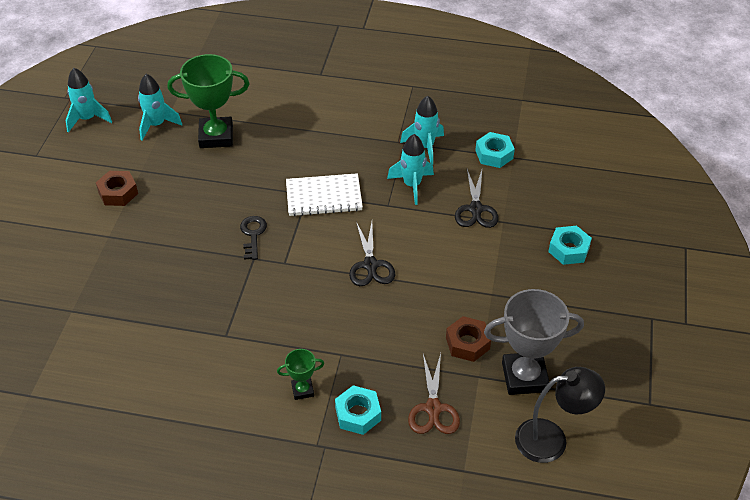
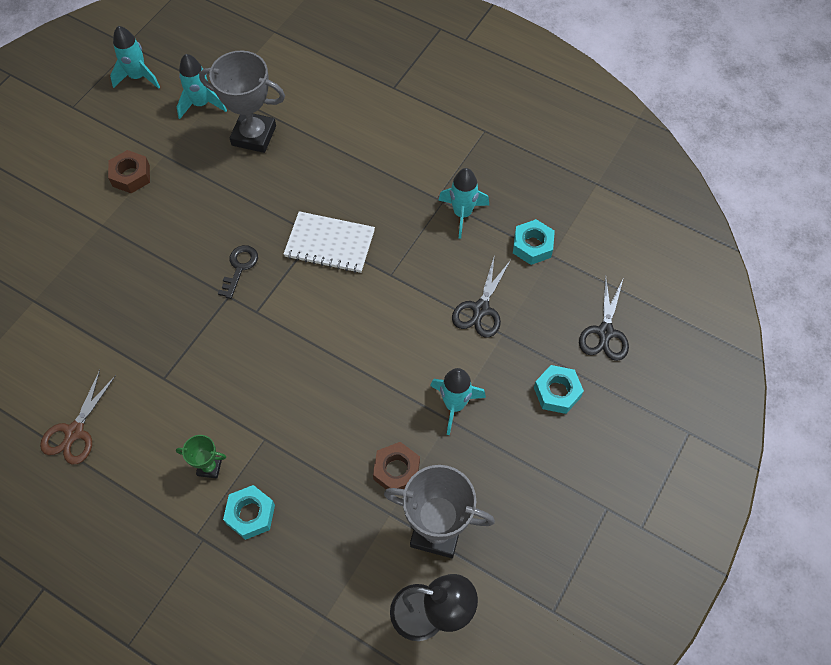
camera: 20 degrees right, 15 degrees up
(216, 136) = (254, 135): green trophy -> grey trophy
(370, 265) = (340, 343): black scissors -> black scissors (605, 332)
(412, 185) = (427, 258): turquoise rocket -> turquoise rocket (454, 405)
(433, 408) = (327, 535): brown scissors -> brown scissors (75, 432)

